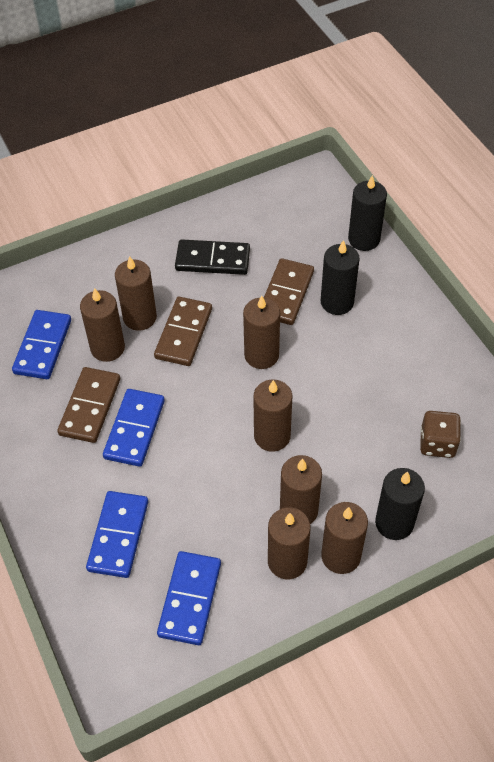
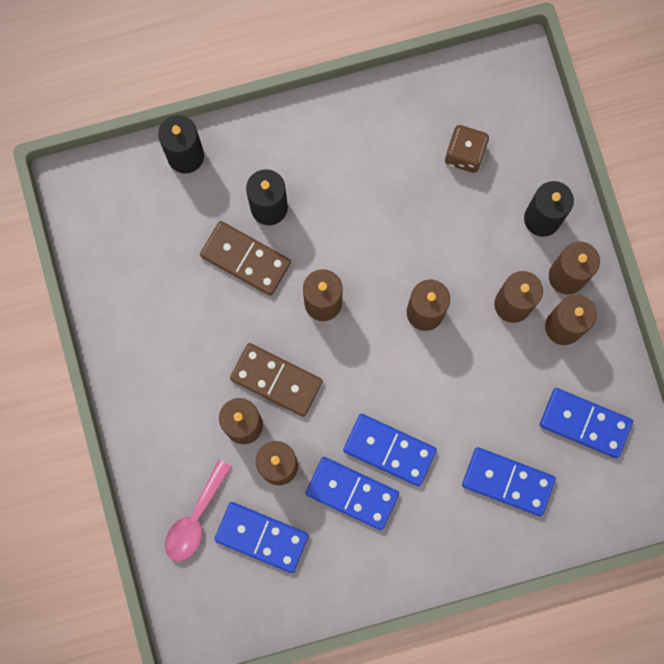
camera: 80 degrees left, 25 degrees up
(54, 298) = (195, 519): none -> pink spoon
(90, 407) = (352, 493): brown domino -> blue domino
(212, 260) = (178, 330): black domino -> none

